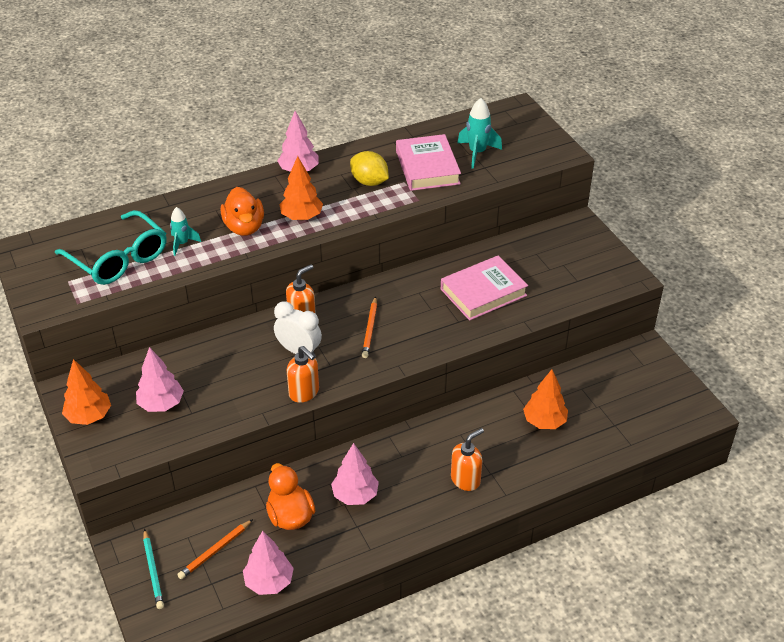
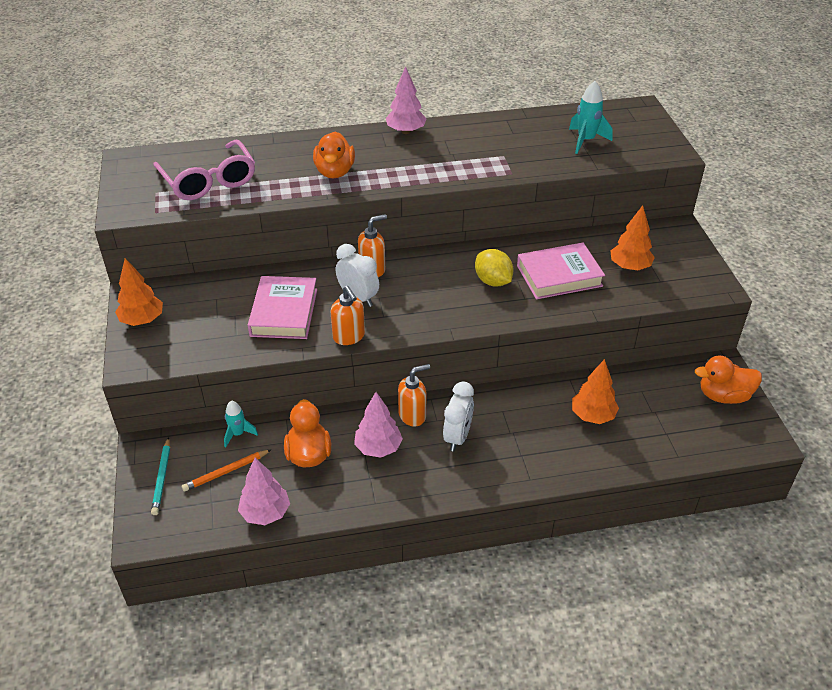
camera: 15 degrees right, 0 degrees up
(119, 259) = (209, 181): turquoise glasses -> pink glasses
(161, 404) = (211, 322): pink tree -> none
(182, 244) = (271, 177): turquoise rocket -> turquoise rocket (238, 434)
(302, 217) = (392, 171): orange tree -> orange tree (629, 267)
(369, 182) = (469, 151): yellow lemon -> yellow lemon (493, 281)
(370, 329) = (434, 290): orange pencil -> none
(426, 469) = (457, 437): none -> white clock
(427, 167) = (531, 146): pink book -> pink book (284, 312)
(465, 479) = (493, 456): orange soap dispenser -> orange soap dispenser (412, 415)
(655, 378) = (723, 396): none -> orange duck

